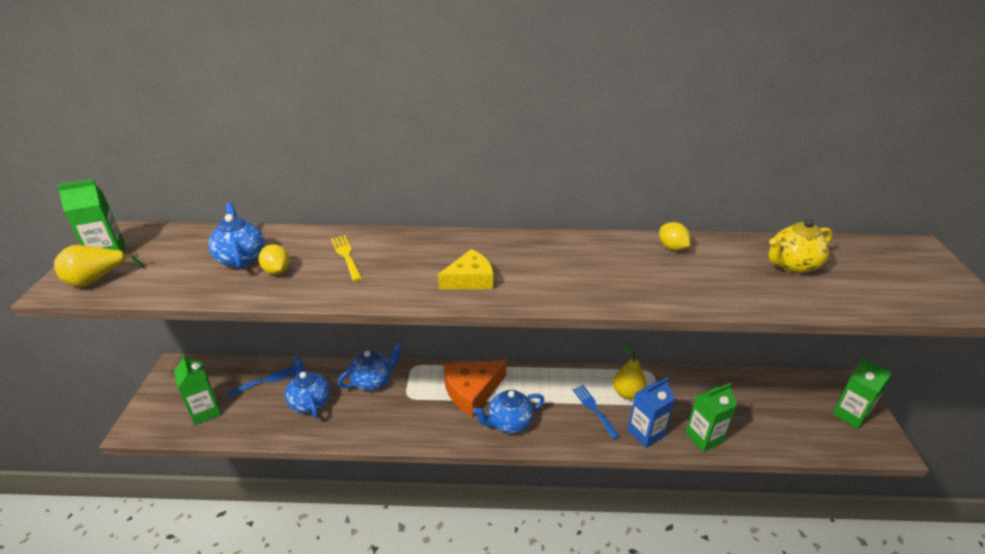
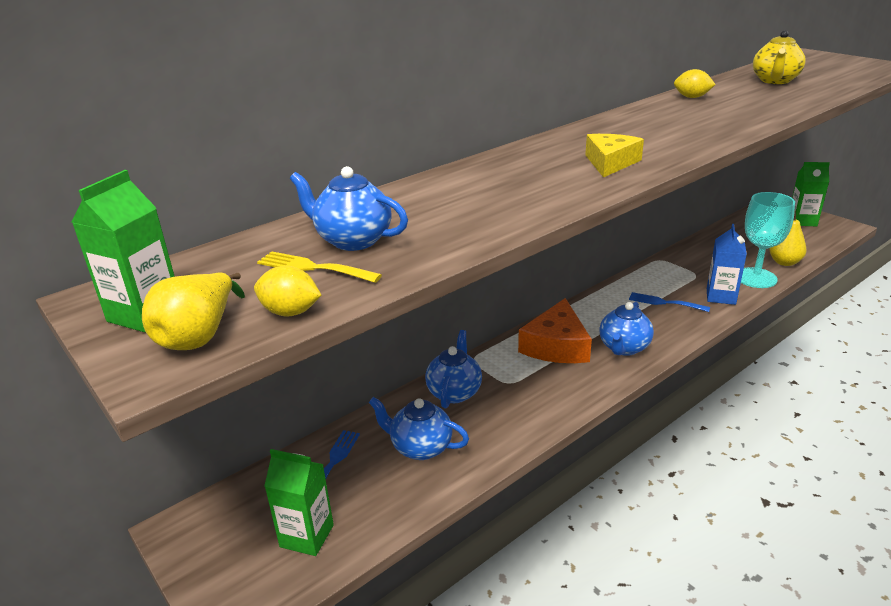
camera: 40 degrees left, 5 degrees down
(277, 271) = (422, 230): yellow lemon -> yellow lemon (290, 312)
(346, 256) = (463, 194): yellow fork -> yellow fork (313, 268)
(627, 393) = (668, 280): yellow pear -> yellow pear (784, 262)
(704, 438) = (756, 278): green carton -> turquoise goblet

